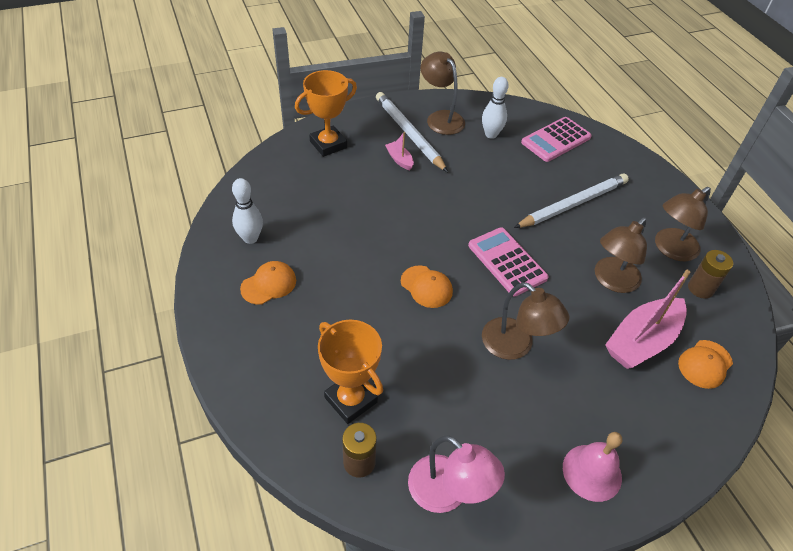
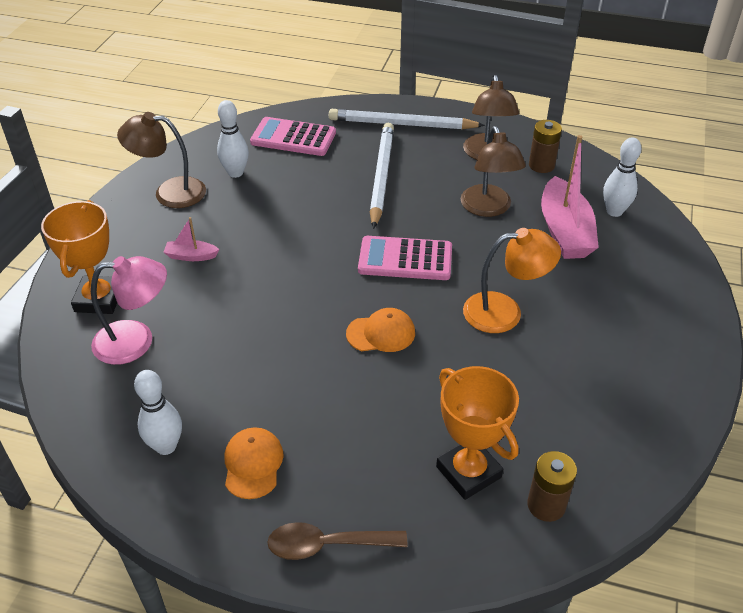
camera: 50 degrees left, 5 degrees down
(238, 354) = (327, 545): none -> brown spoon
(350, 400) = (468, 472): orange trophy -> orange trophy turned 60 degrees clockwise
(409, 133) = (162, 227): white pencil -> white pencil (402, 124)
(448, 493) = (624, 453): pink lamp -> pink lamp (136, 341)
(515, 346) = (504, 312): brown lamp -> orange lamp
(556, 140) = (293, 138): pink calculator -> pink calculator turned 105 degrees clockwise
(592, 472) = (667, 342): pink bell -> none
(705, 364) = (614, 211): orange cap -> white bowling pin

